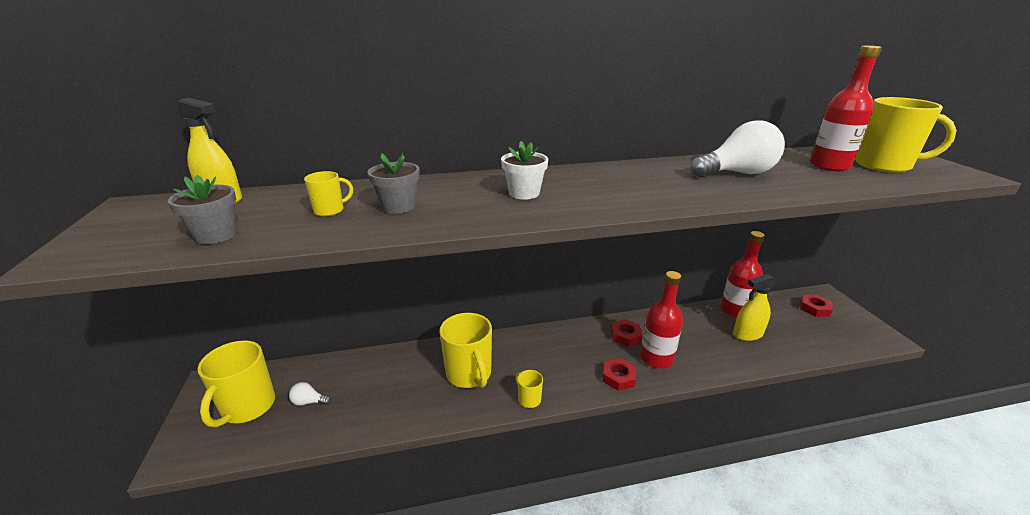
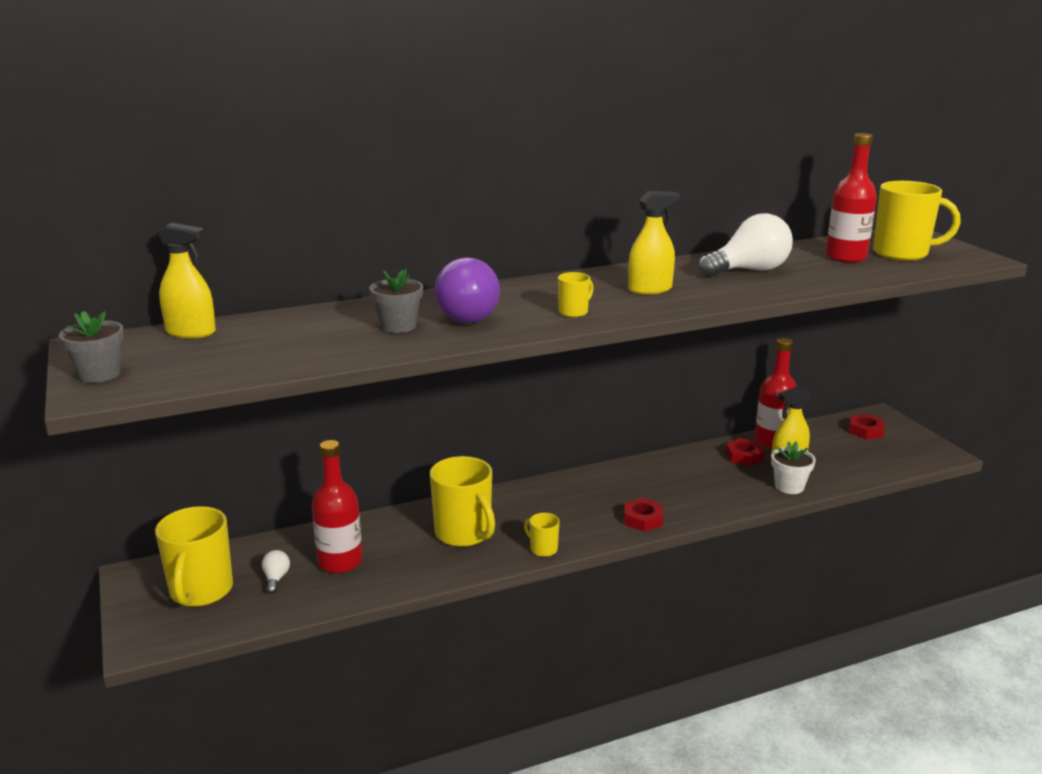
camera: 10 degrees left, 5 degrees down
(216, 235) = (227, 364): grey flower pot -> grey flower pot (99, 374)
(309, 402) = (276, 579): white light bulb -> white light bulb turned 90 degrees clockwise
(330, 210) = (326, 335): yellow mug -> yellow mug (574, 312)
(466, 200) = (467, 315): none -> purple light bulb
(524, 193) = (526, 305): white flower pot -> white flower pot (789, 486)
(625, 336) = (644, 478): red nut -> red nut (744, 456)
(642, 185) = (650, 289): none -> yellow spray bottle
(656, 358) = (684, 497): red bottle -> red bottle (340, 562)

